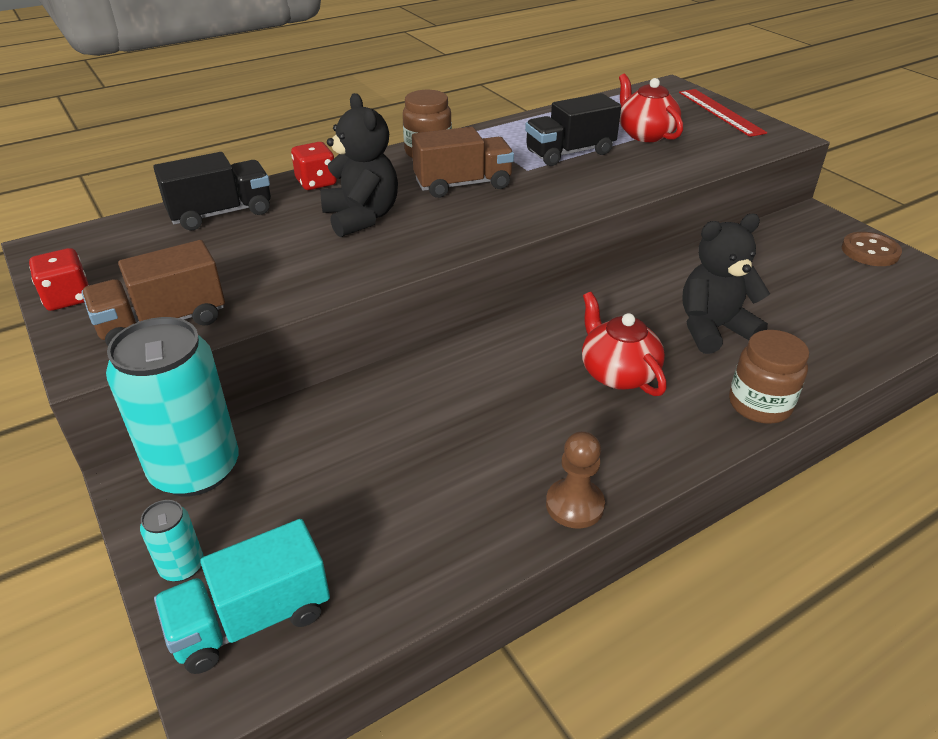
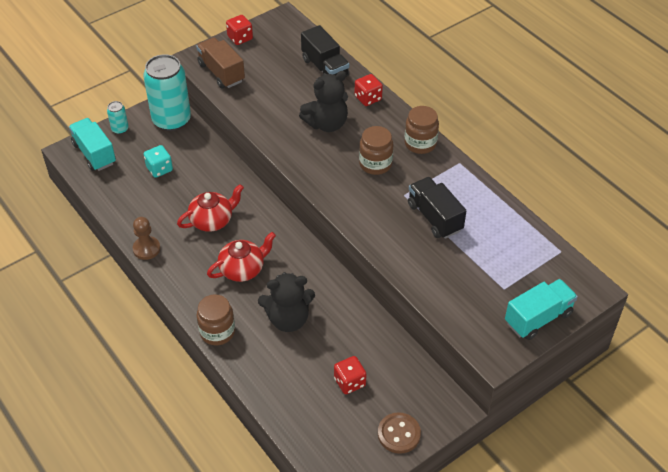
camera: 85 degrees right, 10 degrees up
(344, 488) = (159, 169): none -> turquoise dice
(463, 184) = (375, 164): brown truck -> brown jar
(645, 134) = (478, 263): red teapot -> red teapot (212, 220)
(713, 329) = (288, 319): black teddy bear -> black teddy bear turned 105 degrees clockwise
(720, 112) = (538, 318): red ruler -> turquoise truck
(807, 282) = (349, 382): none -> red dice

